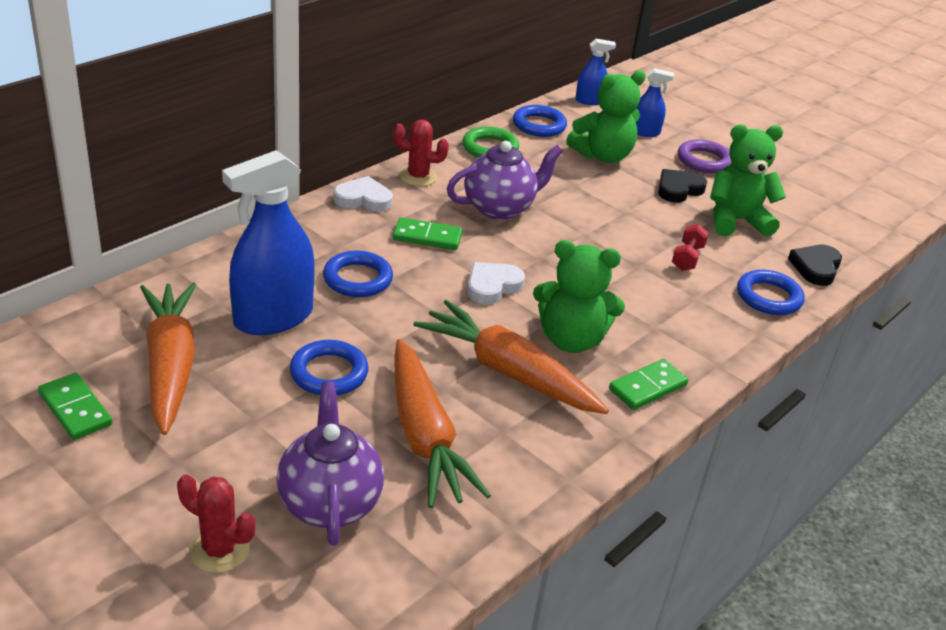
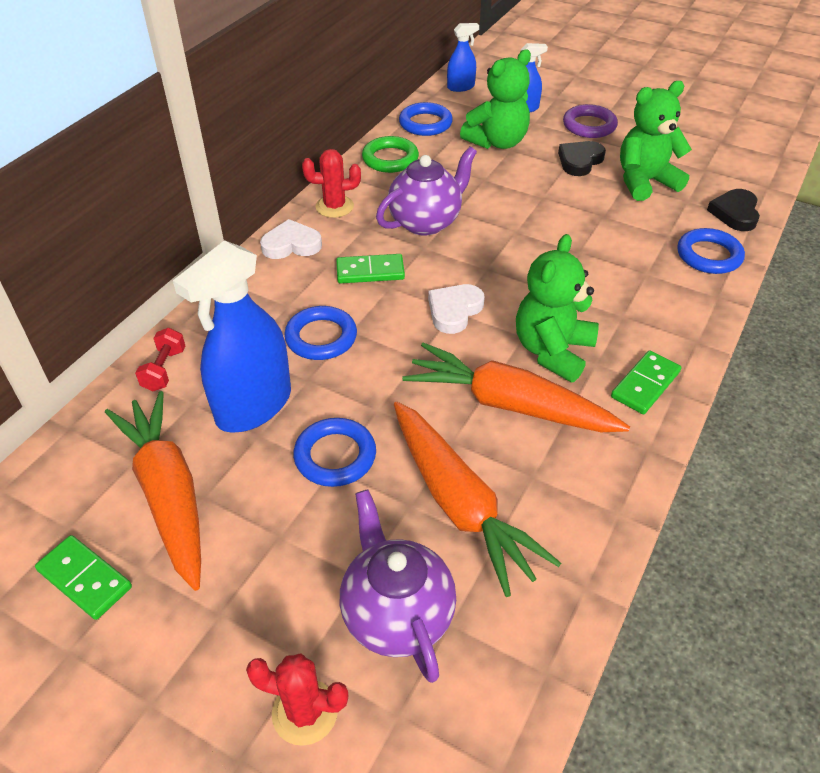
camera: 10 degrees left, 10 degrees up
(571, 340) = (552, 351): green teddy bear -> green teddy bear turned 120 degrees clockwise
(687, 258) = (619, 232): red dumbbell -> red dumbbell (164, 370)

